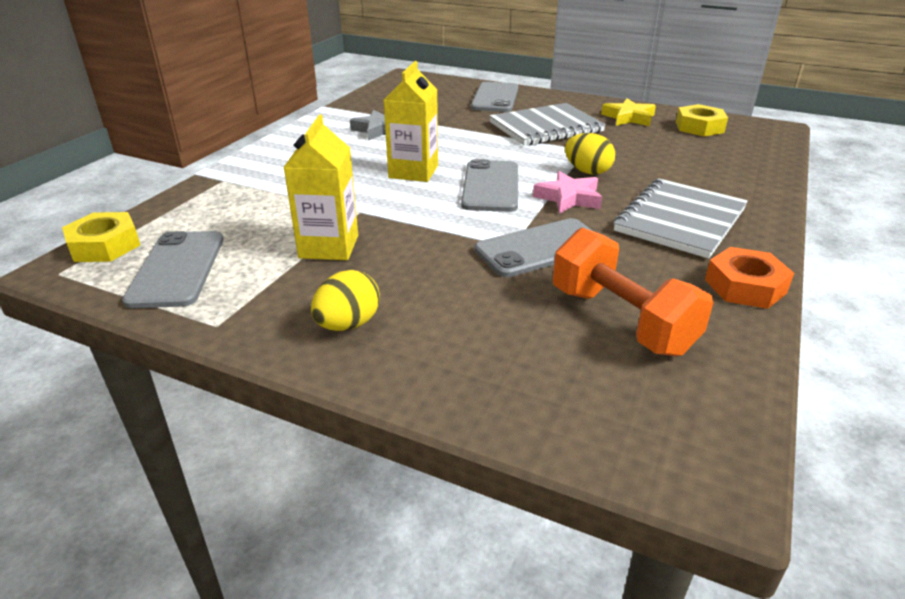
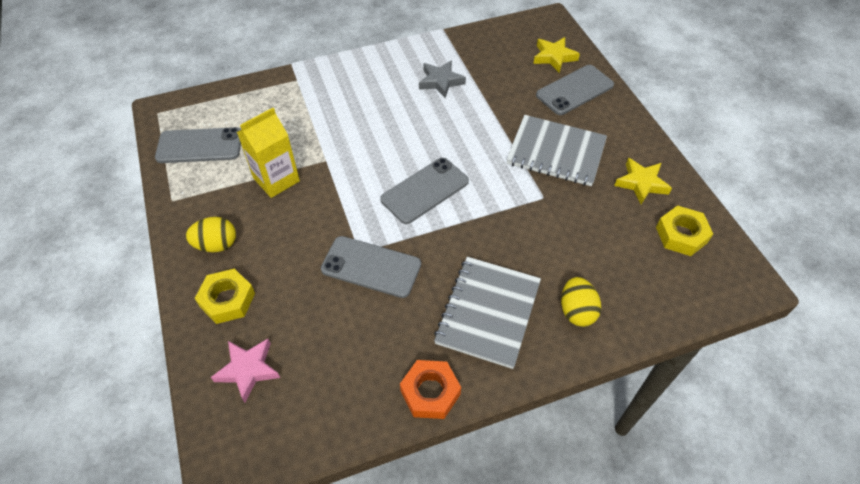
camera: 45 degrees right, 20 degrees up
(105, 245) = (192, 103): yellow nut -> yellow nut (227, 300)
(177, 269) = (199, 146): grey phone -> grey phone turned 45 degrees clockwise
(413, 172) = (401, 143): yellow carton -> none
(447, 89) = (554, 57): none -> yellow star
(569, 198) = (454, 237): pink star -> pink star (248, 370)
(587, 171) = (507, 221): yellow egg -> yellow egg (576, 311)
(621, 320) = (328, 352): orange dumbbell -> none
(680, 220) = (488, 312): grey notebook -> grey notebook turned 60 degrees counterclockwise

